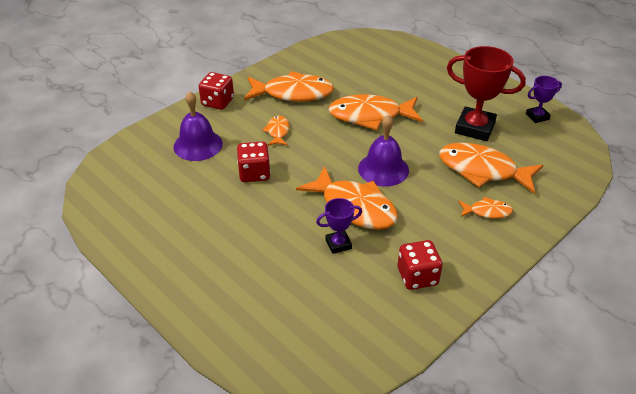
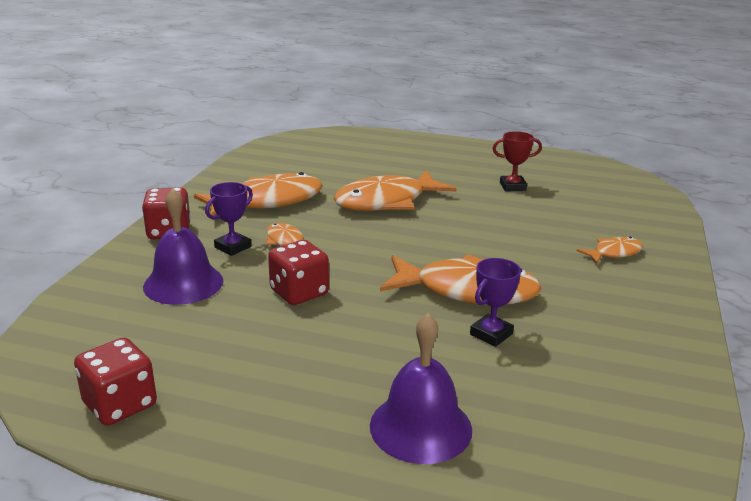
camera: 30 degrees left, 15 degrees down
(383, 169) = (458, 245): purple bell -> purple bell (420, 427)
(417, 276) = (619, 336): red dice -> red dice (120, 404)
(474, 128) = (512, 186): red trophy -> red trophy, size x0.52
(482, 170) = (564, 219): orange fish -> none
(537, 116) = (561, 164): purple trophy -> purple trophy (233, 247)

